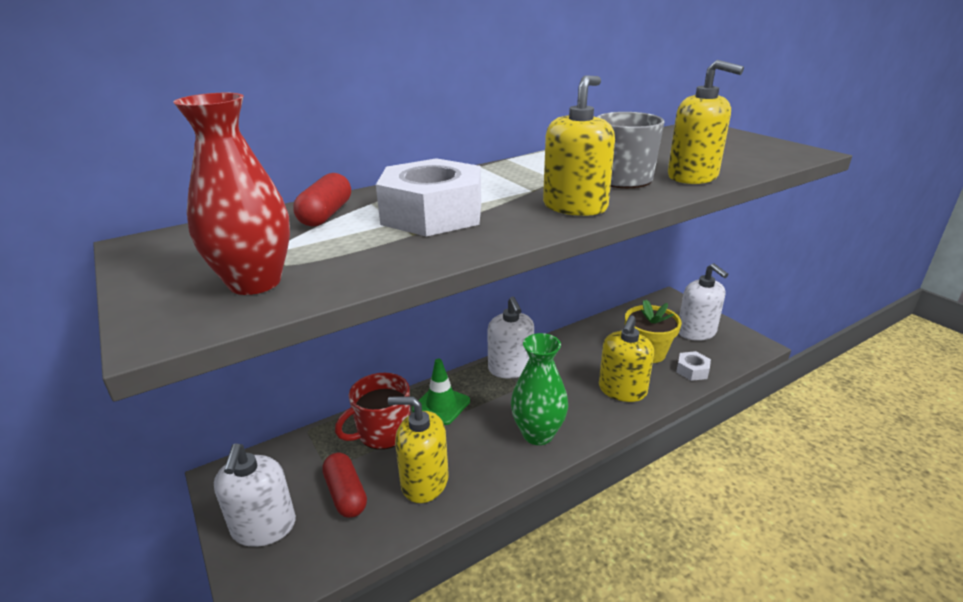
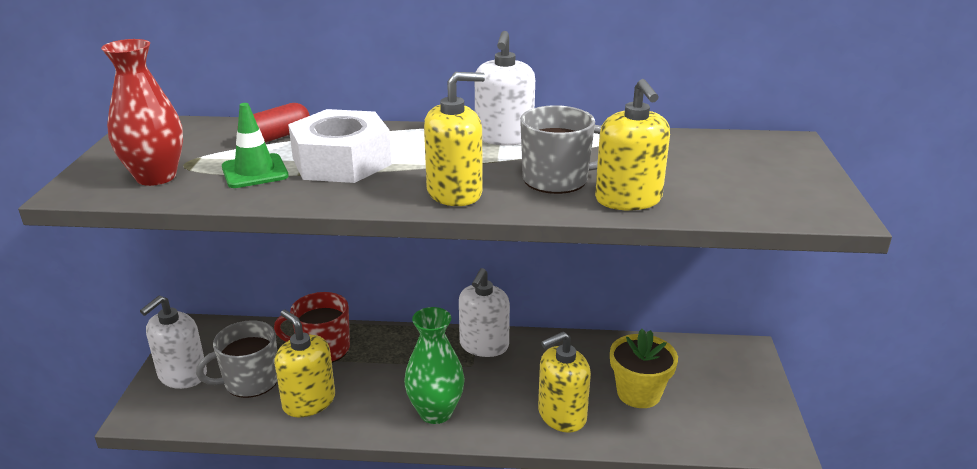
camera: 35 degrees right, 0 degrees up
(346, 494) = (250, 381): red capsule -> grey mug
(441, 405) = (389, 349): green traffic cone -> green traffic cone (255, 171)
(692, 370) = (662, 433): white nut -> none
(696, 332) = (727, 398): white soap dispenser -> white soap dispenser (504, 137)

